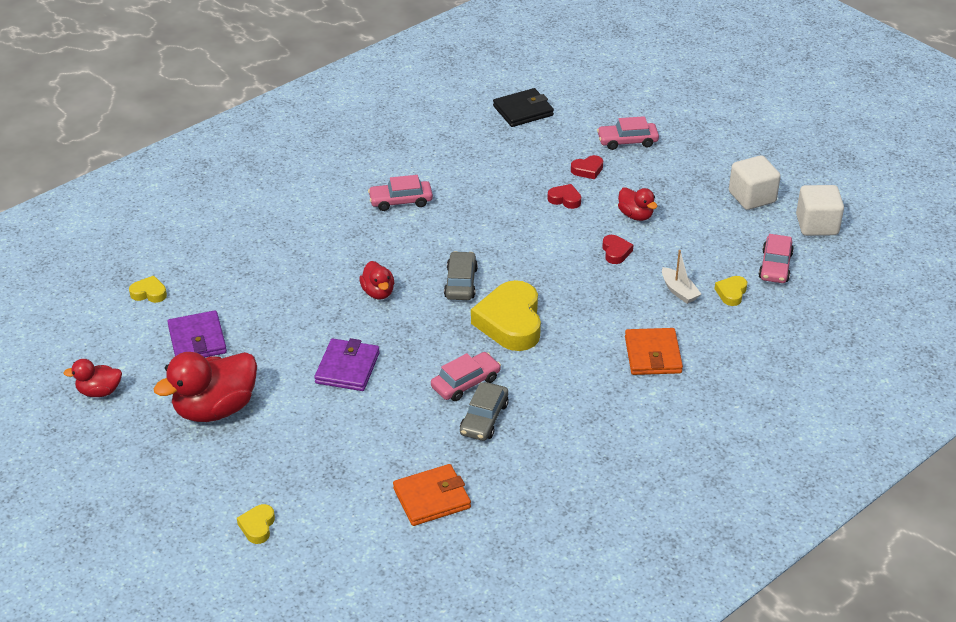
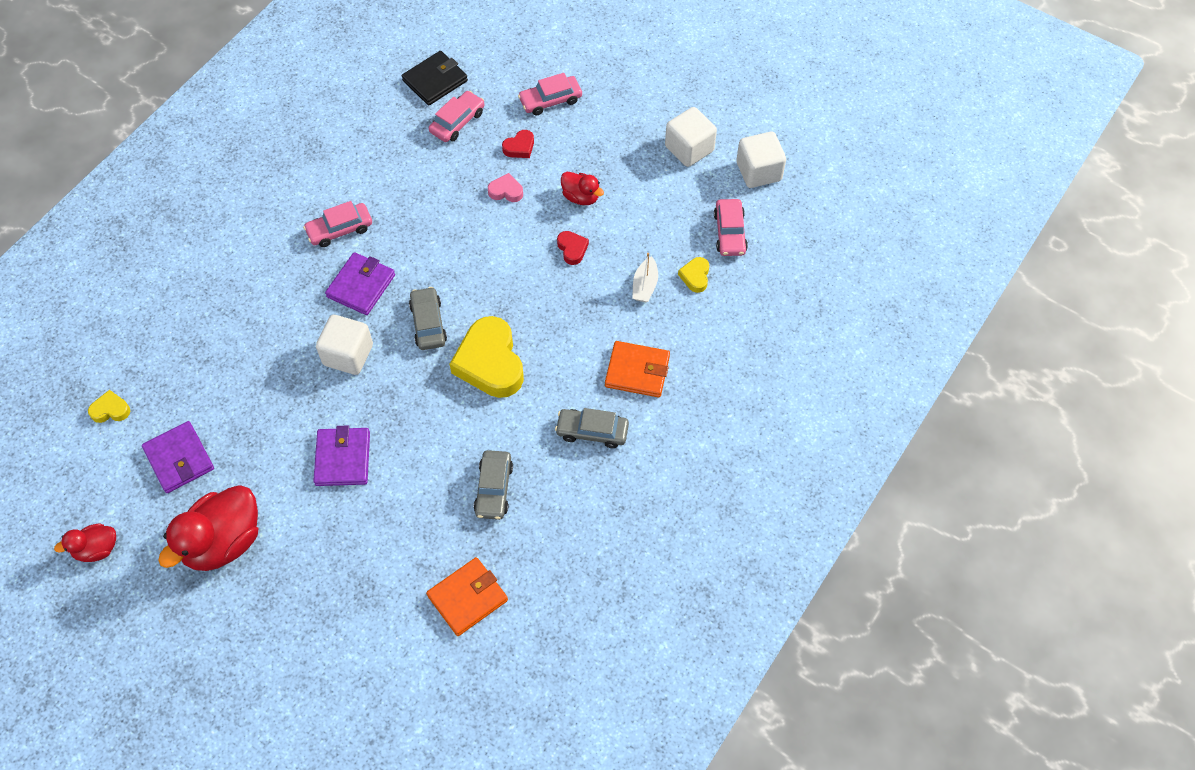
camera: 15 degrees left, 20 degrees up
(257, 526) = (307, 675): yellow heart -> none
(378, 292) = (348, 355): red duck -> white cube
(407, 245) = (361, 286): none -> purple wallet
(465, 383) = (465, 449): pink car -> pink car (457, 122)
(565, 199) = (506, 191): red heart -> pink heart
(594, 392) = (592, 431): none -> grey car
(652, 355) = (637, 371): orange wallet -> orange wallet turned 60 degrees counterclockwise
(679, 291) = (645, 285): white boat -> white boat turned 60 degrees clockwise

